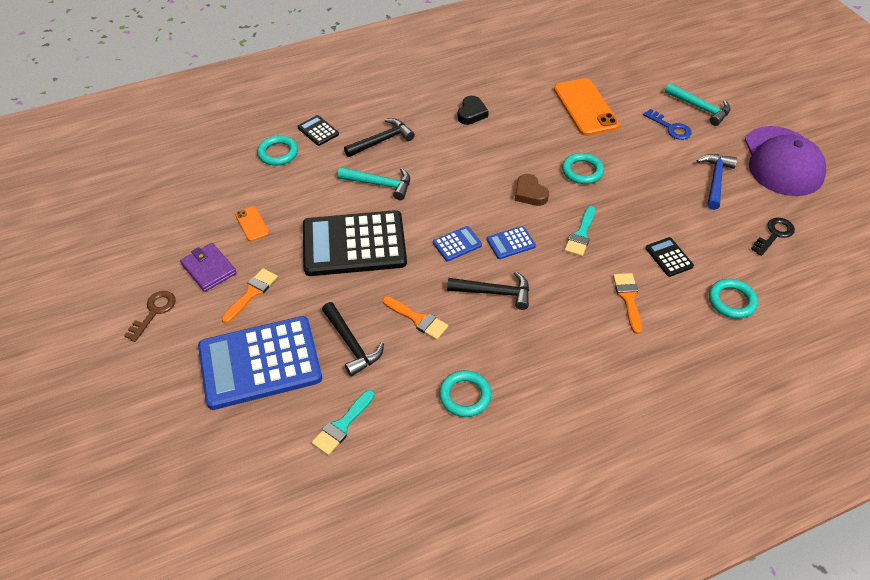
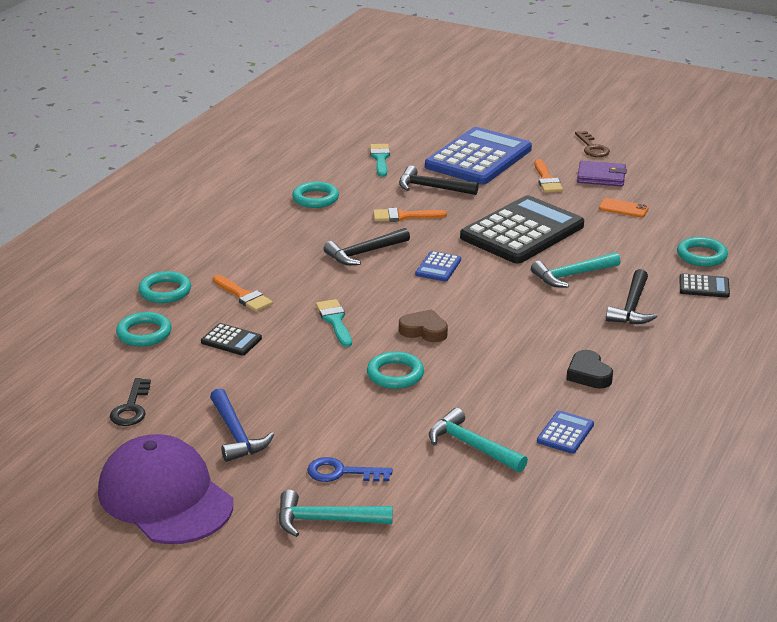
camera: 140 degrees right, 20 degrees down
(510, 243) = (392, 288): blue calculator -> blue calculator (565, 433)
(585, 107) = (472, 446): orange phone -> turquoise hammer
(689, 342) = (165, 291): none -> turquoise ring

